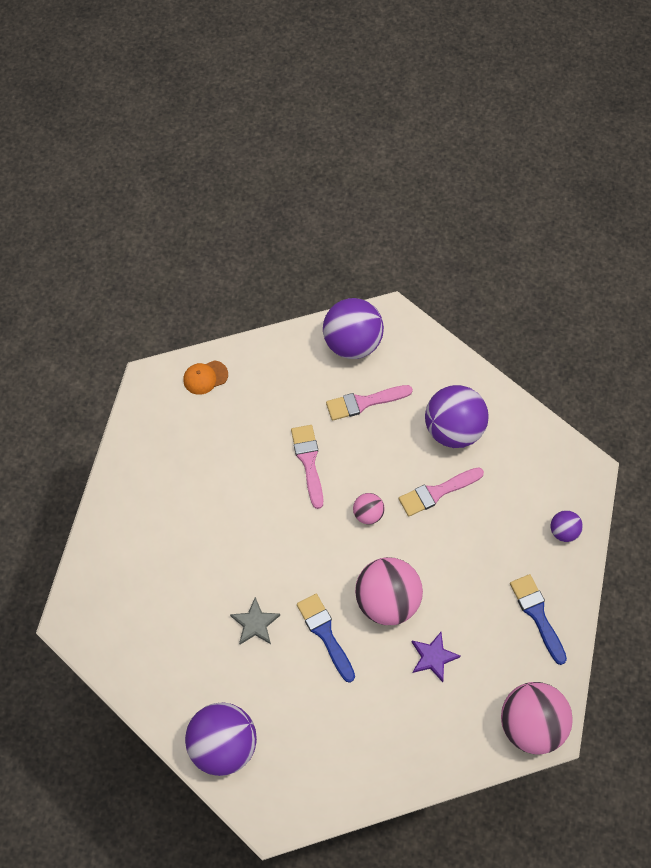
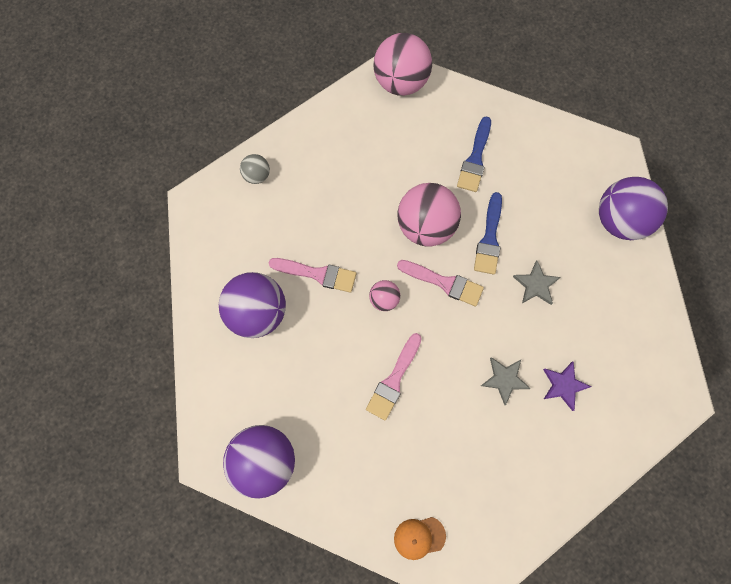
camera: 140 degrees left, 10 degrees up
(205, 377) = (419, 537): orange cap -> orange cap turned 150 degrees clockwise
(224, 527) = (504, 379): none -> grey star
(364, 402) = (305, 395): pink brush -> pink brush (444, 283)
(433, 657) = (426, 166): purple star -> purple star (563, 385)
(537, 614) = (331, 139): blue brush -> blue brush (475, 159)
(563, 531) = (257, 175): purple ball -> grey ball

